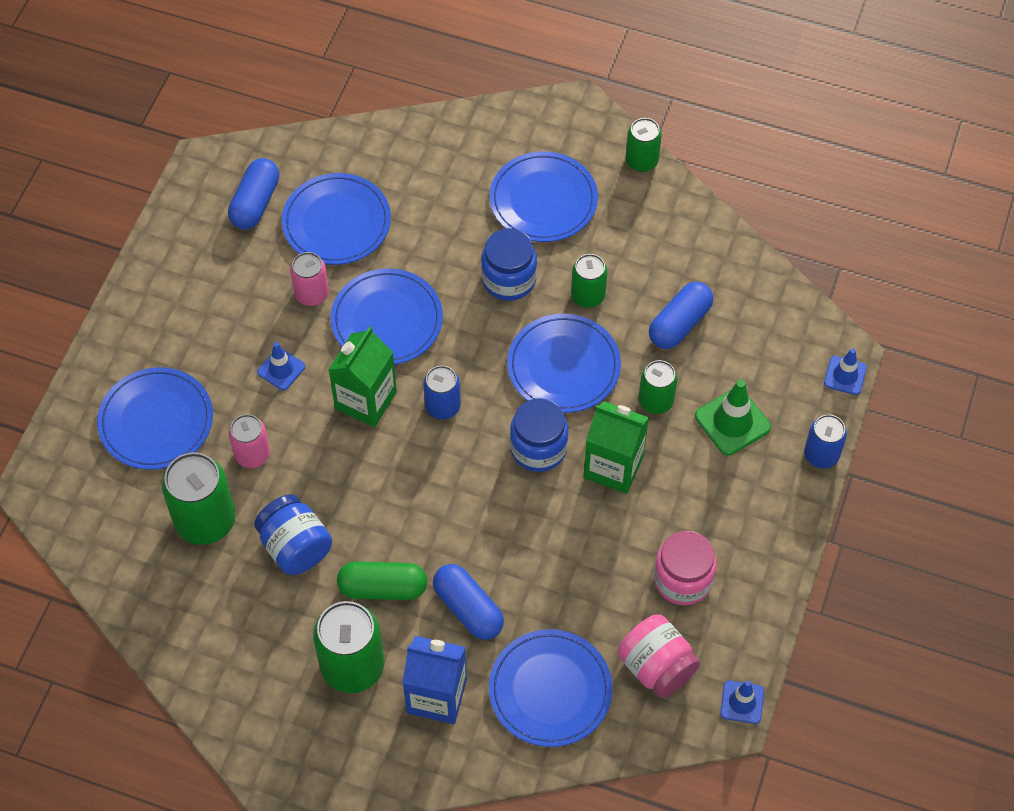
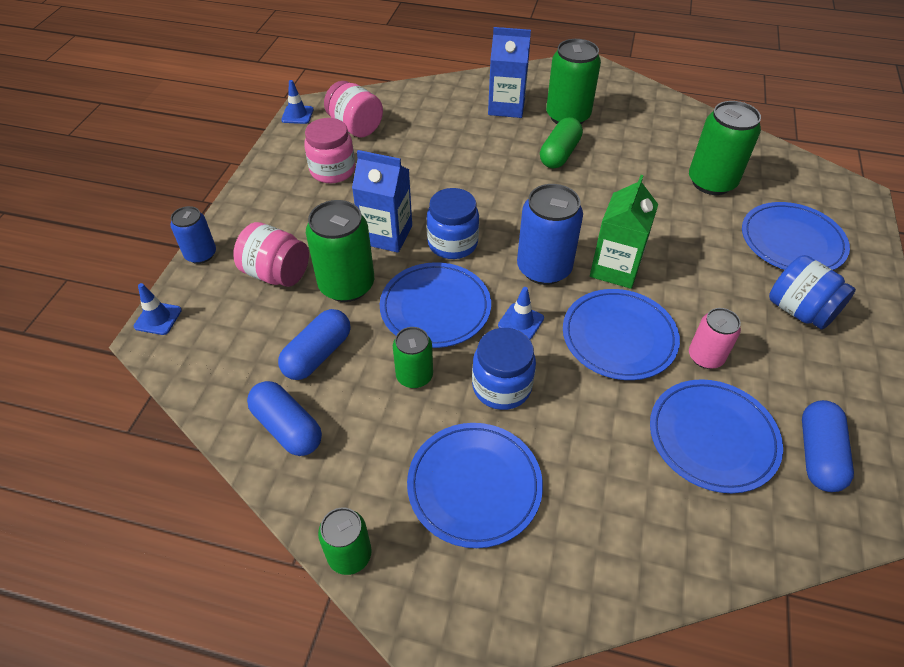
camera: 175 degrees right, 10 degrees down
(252, 454) = (696, 224): pink can -> none
(281, 369) = (703, 287): blue traffic cone -> blue traffic cone (521, 322)
(295, 547) = (634, 171): blue jar -> blue jar (799, 310)
(383, 588) = (559, 154): green capsule -> green capsule turned 60 degrees counterclockwise
(442, 406) = (544, 268): blue can -> blue can, size x1.69
(468, 608) = (493, 147): blue capsule -> blue capsule (287, 428)
(550, 690) = (429, 113): blue plate -> none
(613, 467) = (386, 235): green carton -> blue carton
(656, 401) = (346, 285): green can -> green can, size x1.69
(732, 422) = (276, 273): green traffic cone -> pink jar

